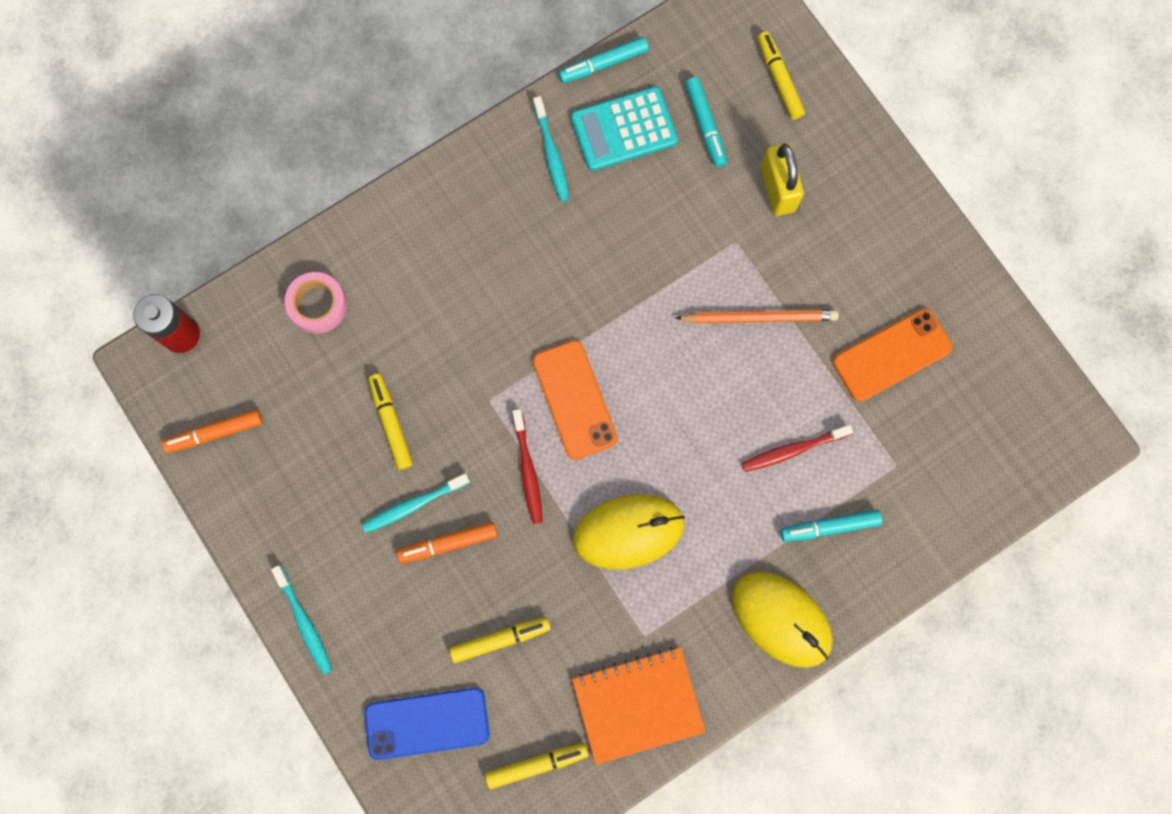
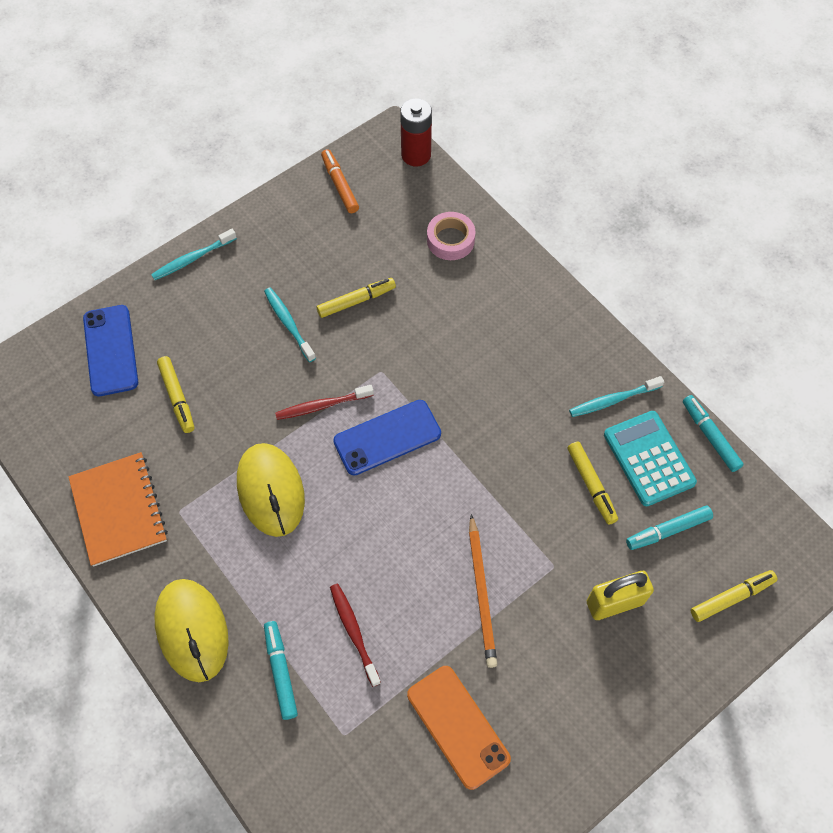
camera: 85 degrees right, 15 degrees down
(448, 543) = (257, 351): orange marker -> none
(537, 764) = (72, 434): yellow marker -> yellow marker (591, 485)
(575, 400) = (387, 437): orange phone -> blue phone
(781, 619) = (192, 630): yellow mouse -> yellow mouse turned 60 degrees counterclockwise

